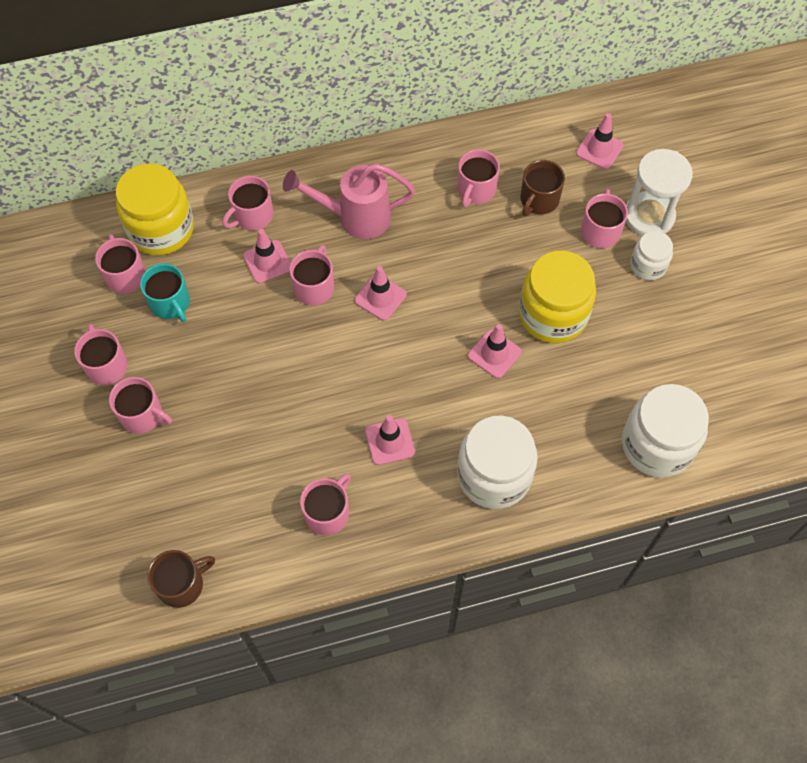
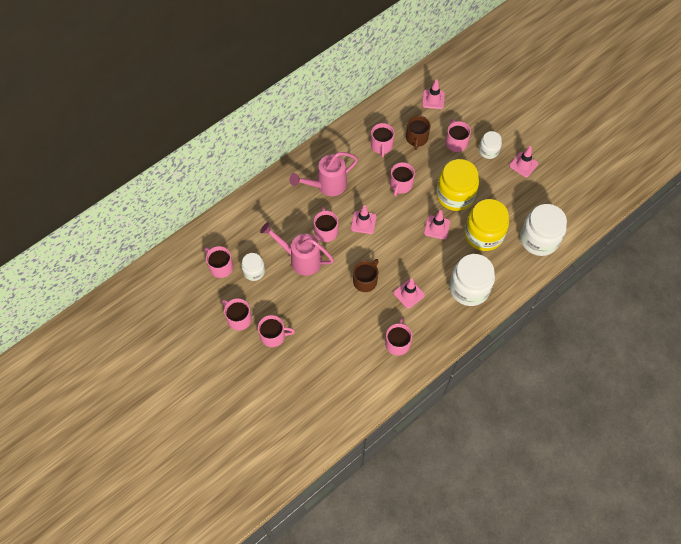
camera: 25 degrees left, 0 degrees up
(161, 229) = (225, 234): yellow jar -> yellow jar (483, 234)
(170, 303) = (254, 271): turquoise mug -> white jar
(182, 584) = (344, 411): brown mug -> brown mug (365, 281)
(251, 314) = (300, 259): none -> pink watering can
(252, 215) = (271, 206): pink mug -> pink mug (401, 185)
(267, 262) = (293, 228): pink traffic cone -> pink traffic cone (523, 164)
(649, 216) = (476, 125): white hourglass -> none

